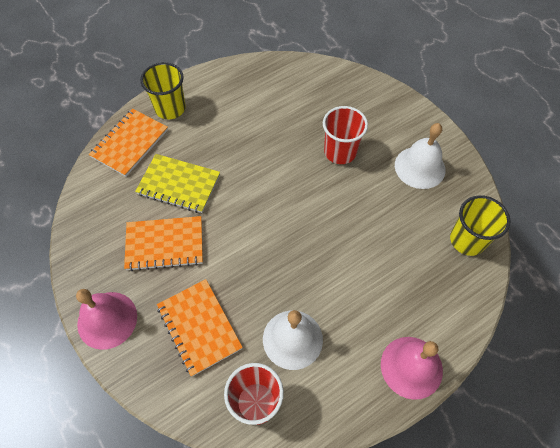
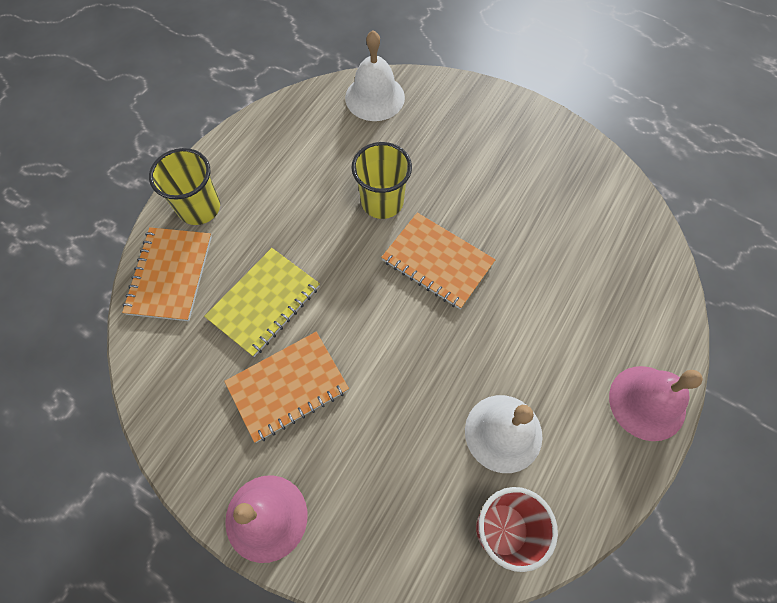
camera: 25 degrees left, 5 degrees up
(179, 184) = (264, 303): yellow notebook -> yellow notebook turned 45 degrees counterclockwise
(199, 327) = (387, 471): orange notebook -> orange notebook (437, 262)
(340, 152) = (438, 182): red cup -> none
(420, 167) = (536, 165): white bell -> white bell (375, 97)
(467, 240) = (630, 230): yellow cup -> yellow cup (382, 202)

